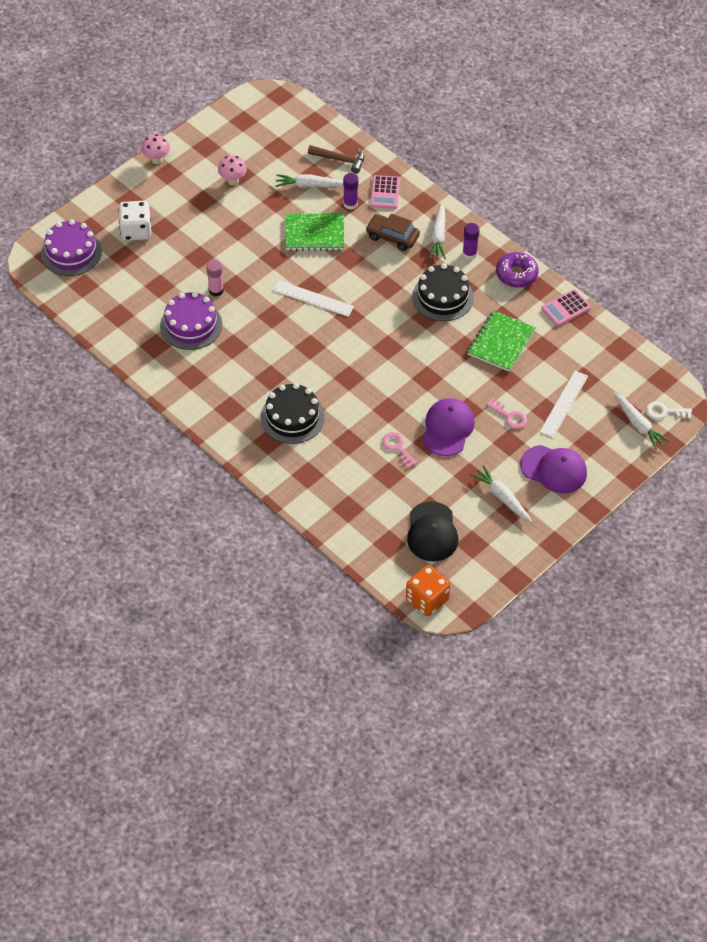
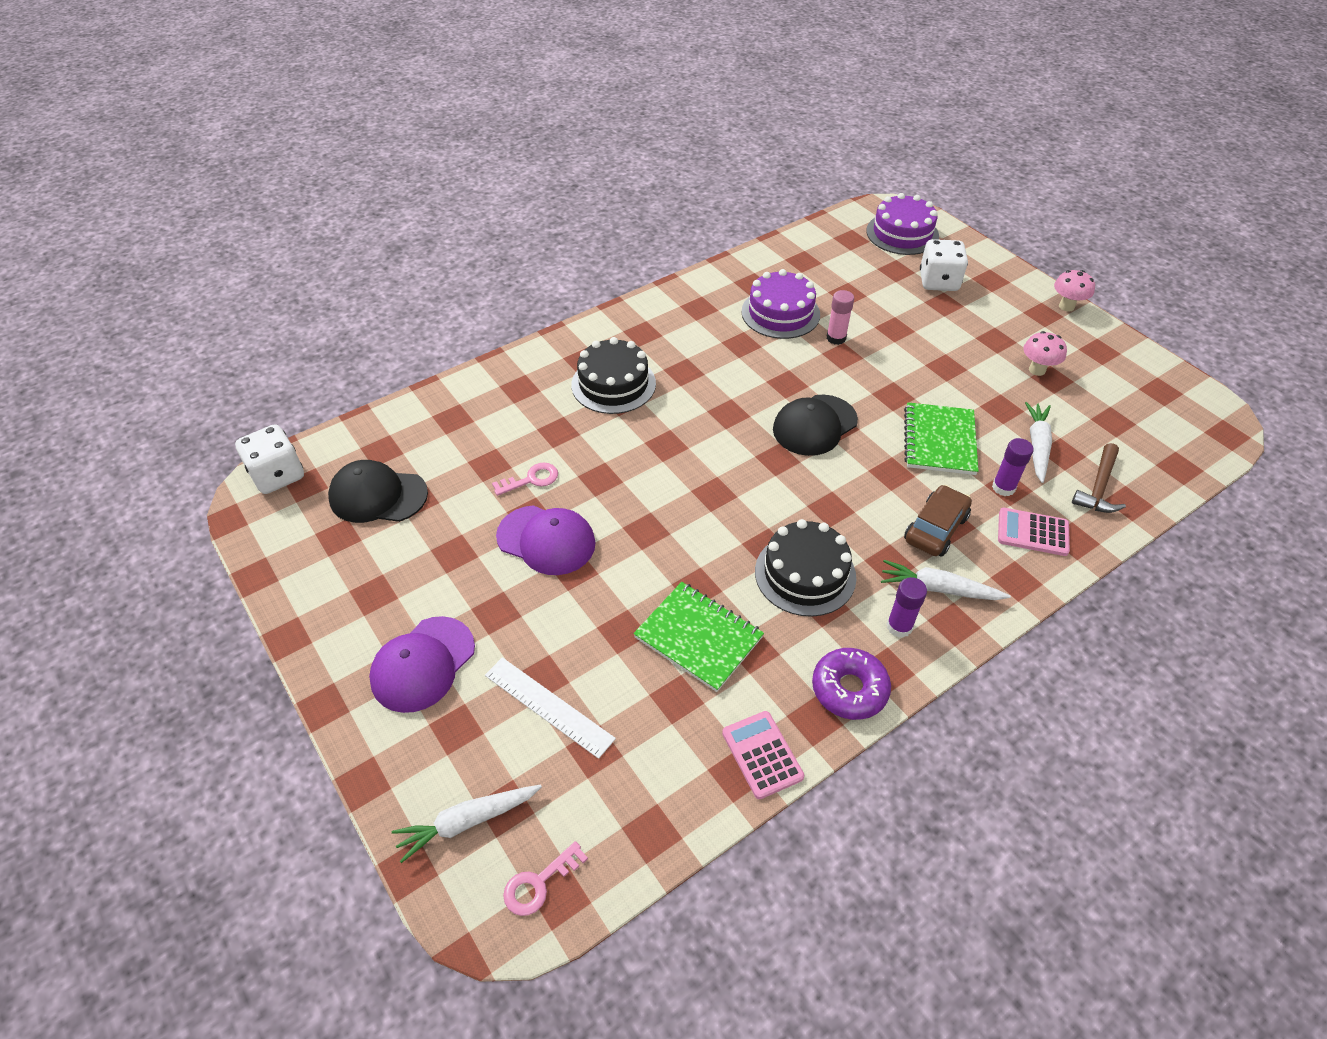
camera: 100 degrees right, 5 degrees down
(313, 298) = (814, 425): white ruler -> black cap
(427, 599) = (278, 475): orange dice -> white dice
(502, 497) = (400, 585): white carrot -> none
(509, 416) = (546, 622): pink key -> pink key (539, 883)
(665, 412) = (481, 880): white key -> none

